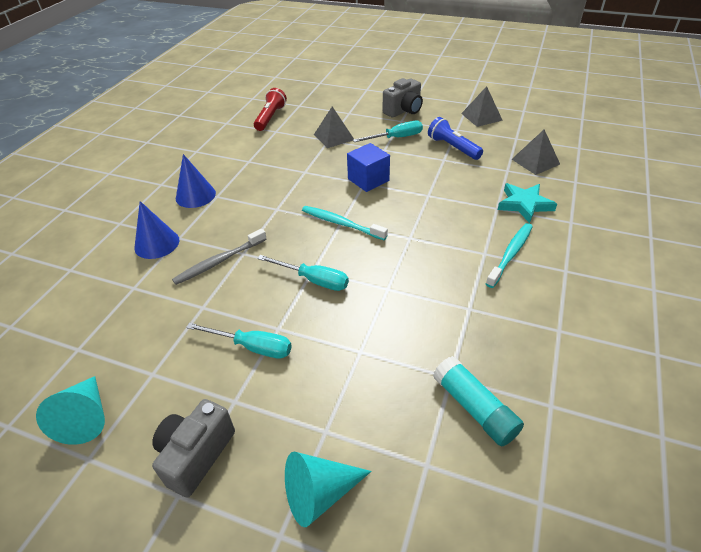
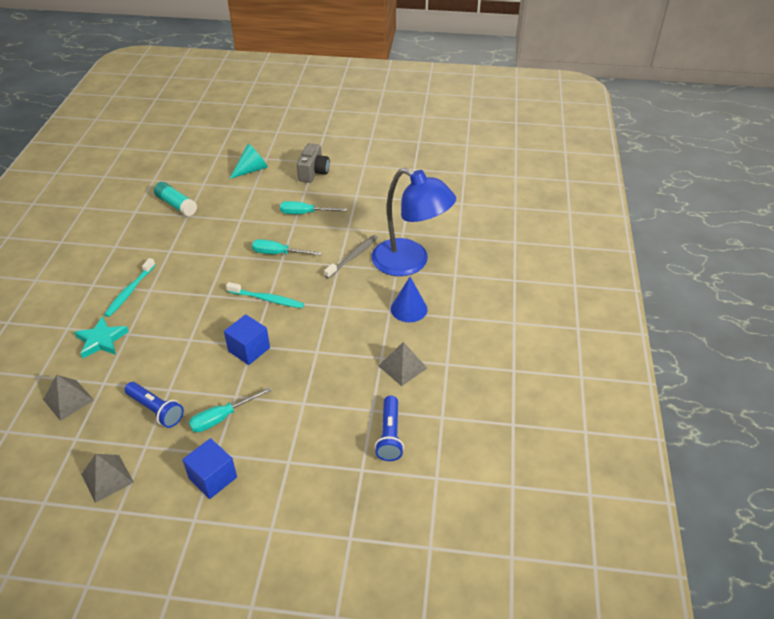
camera: 165 degrees right, 0 degrees up
(86, 417) = (377, 176): turquoise cone -> none
(157, 243) = (410, 263): blue cone -> blue lamp
(270, 117) = (389, 435): red flashlight -> blue flashlight
(334, 137) = (297, 409): grey pyramid -> grey pyramid (402, 367)
(403, 110) = (213, 478): grey camera -> blue cube

